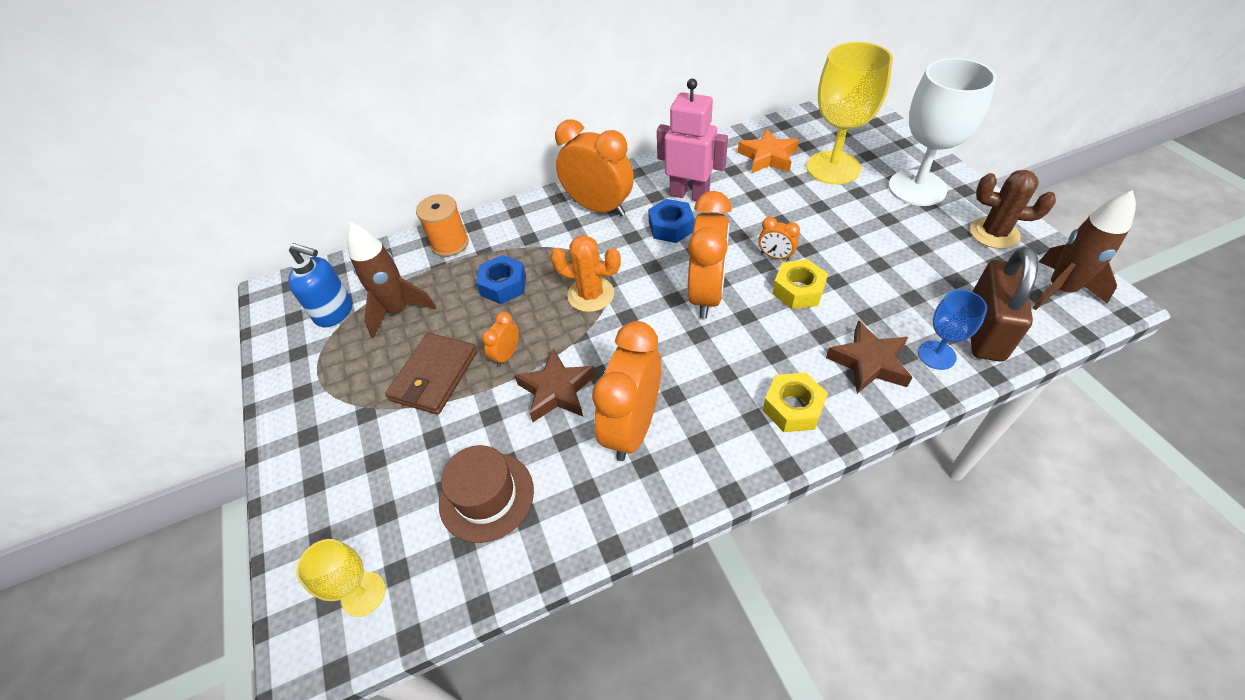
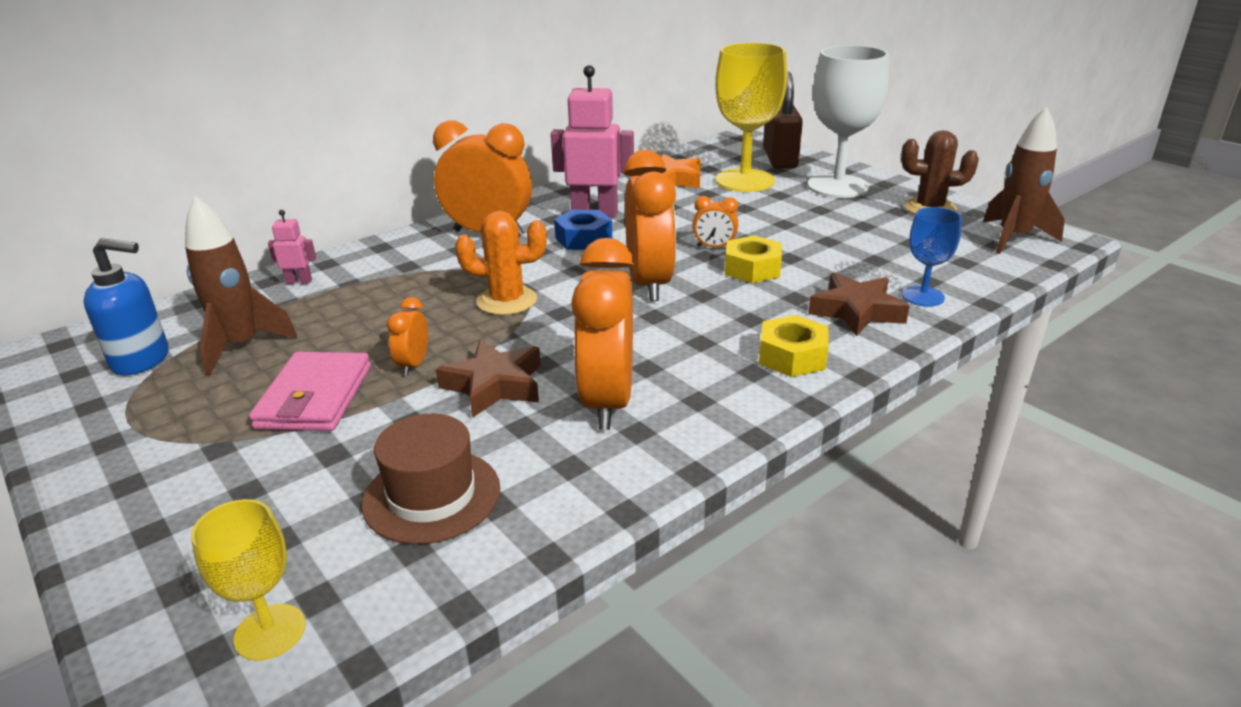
camera: 20 degrees left, 20 degrees down
(434, 376) = (315, 397): brown wallet -> pink wallet
(450, 244) = (299, 281): orange spool -> pink robot
(503, 285) = (387, 307): blue nut -> none
(985, 331) = (960, 274): brown padlock -> brown padlock (780, 158)

